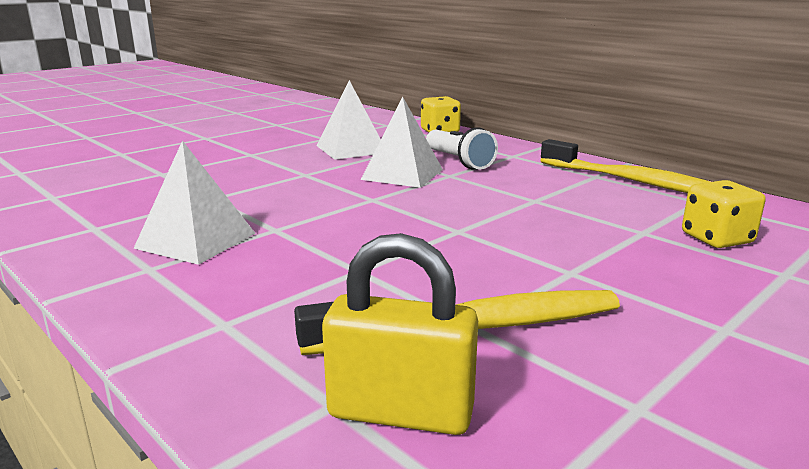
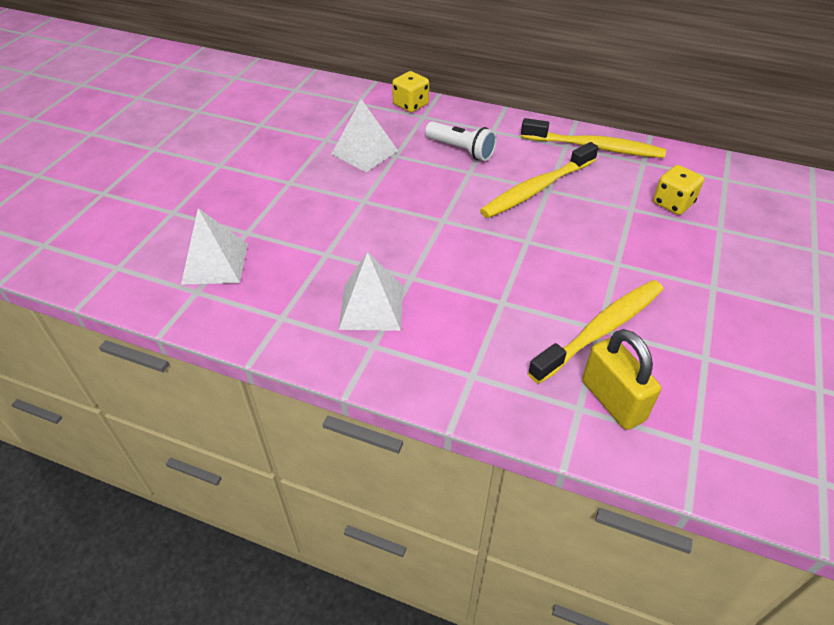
camera: 25 degrees left, 25 degrees up
(400, 412) = (612, 400): yellow padlock -> yellow padlock turned 75 degrees clockwise
(402, 174) = (436, 180): white pyramid -> white pyramid (215, 263)
(520, 197) = (537, 189): none -> yellow toothbrush

